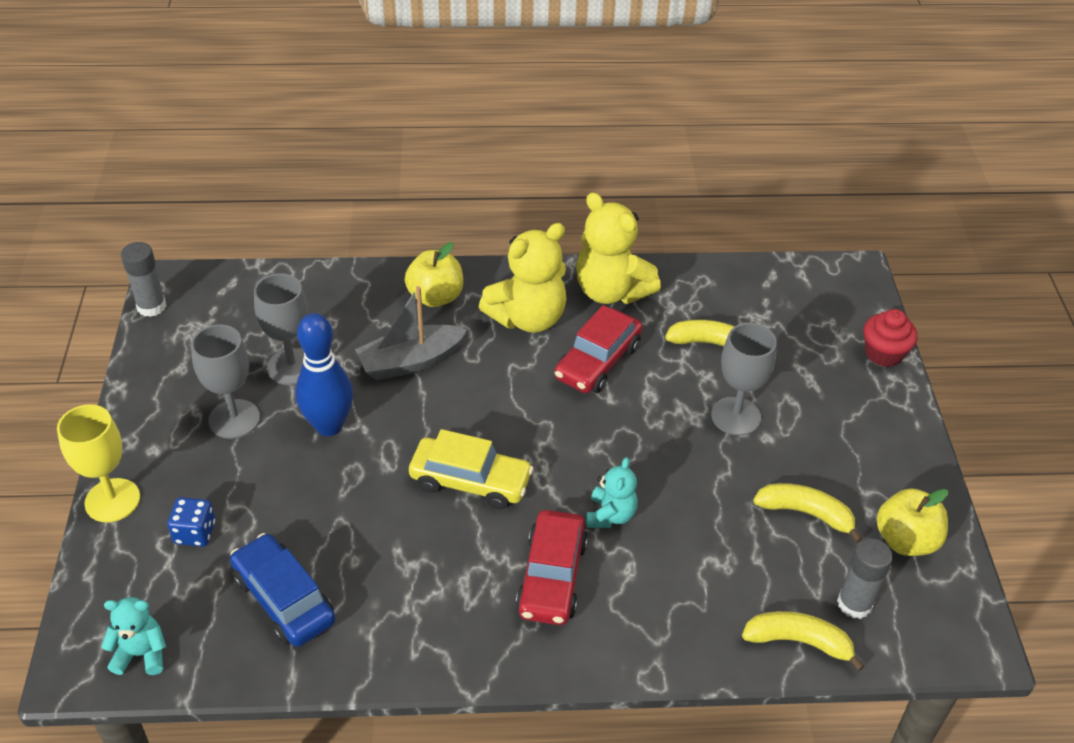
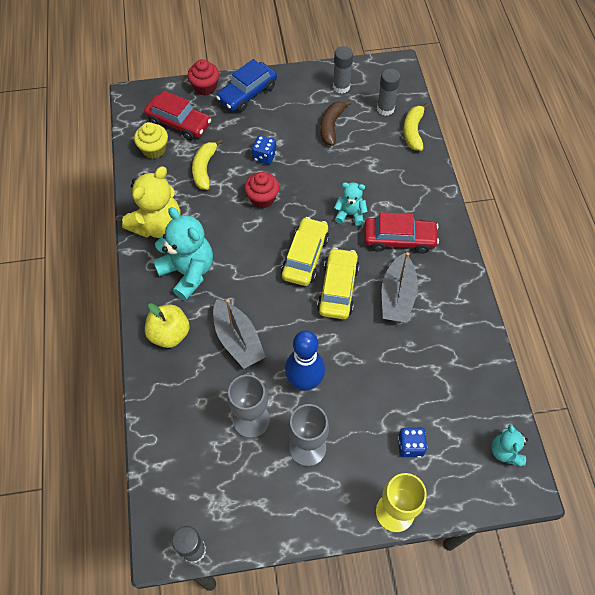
camera: 95 degrees left, 15 degrees up
(284, 599) = (447, 377): blue car -> blue car (247, 93)
(442, 556) = (397, 296): none -> grey boat
(528, 318) = (188, 272): yellow teddy bear -> turquoise teddy bear
(534, 448) = (305, 257): none -> yellow car
(598, 362) = (226, 228): red car -> red car (179, 123)
(651, 407) = (262, 198): none -> red cupcake
(736, 416) = (264, 156): grey goblet -> blue dice
(749, 291) = (154, 149): none -> yellow cupcake
(805, 513) = (331, 126): yellow banana -> brown banana
(905, 540) = (341, 87): yellow apple -> grey glue stick

